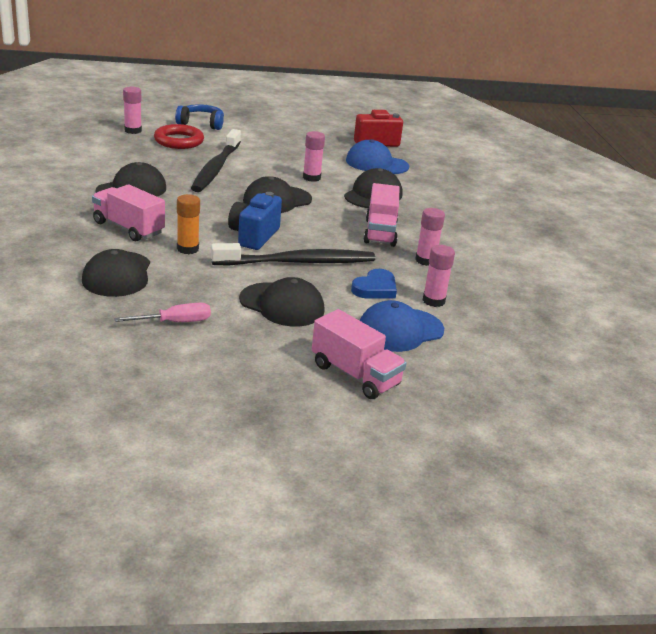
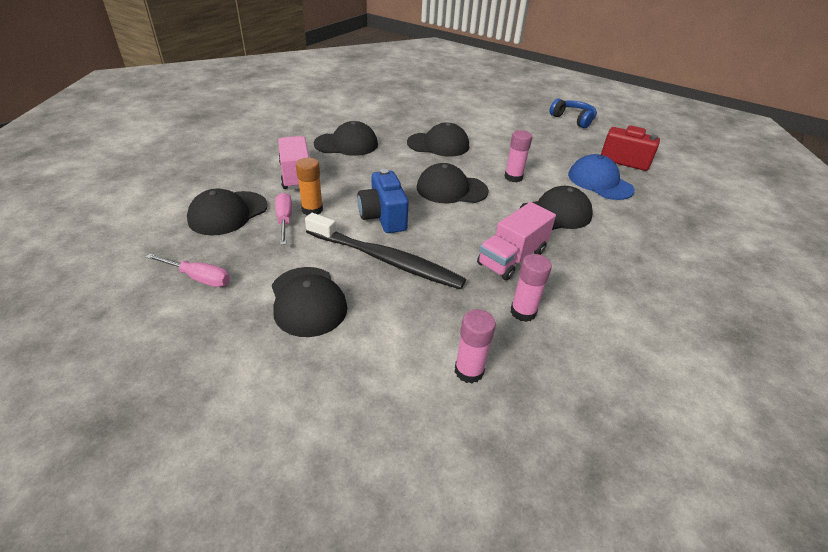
camera: 40 degrees right, 10 degrees up
(133, 130) = (416, 98): pink glue stick -> none
(176, 263) = (284, 220): none -> pink screwdriver
(179, 141) = (439, 114): red ring -> none
(201, 124) = (477, 105): blue headphones -> blue headphones (573, 119)
(216, 168) = (438, 144): black toothbrush -> black cap
(254, 236) = (383, 217): blue camera -> blue camera turned 75 degrees counterclockwise
(355, 375) = (256, 429): pink truck -> none
(375, 288) = (423, 323): blue heart -> none
(400, 330) = (380, 393): blue cap -> none

